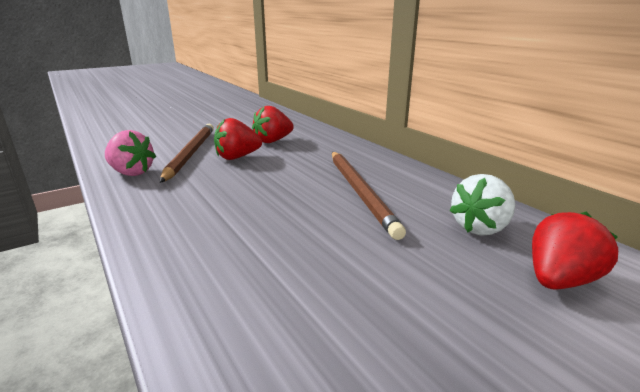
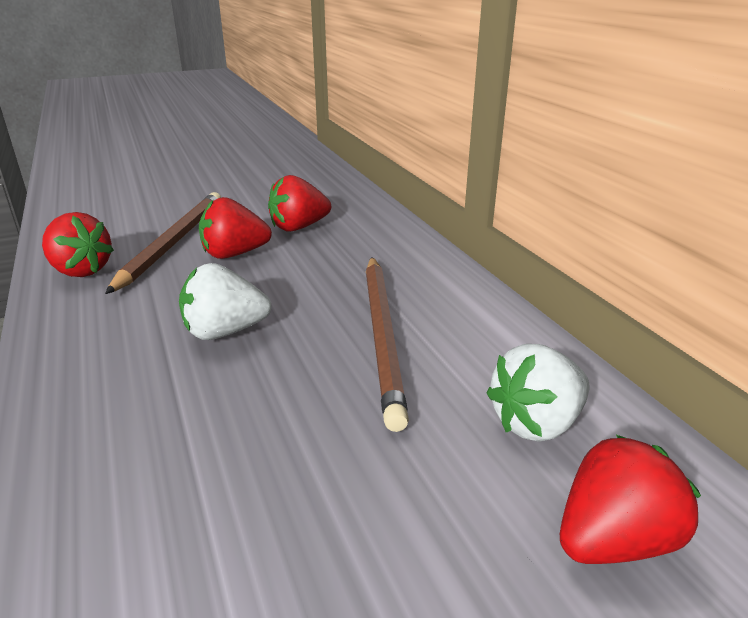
camera: 10 degrees right, 5 degrees up
(131, 172) = (81, 270): pink strawberry -> red strawberry
(254, 198) = (225, 332): none -> white strawberry

